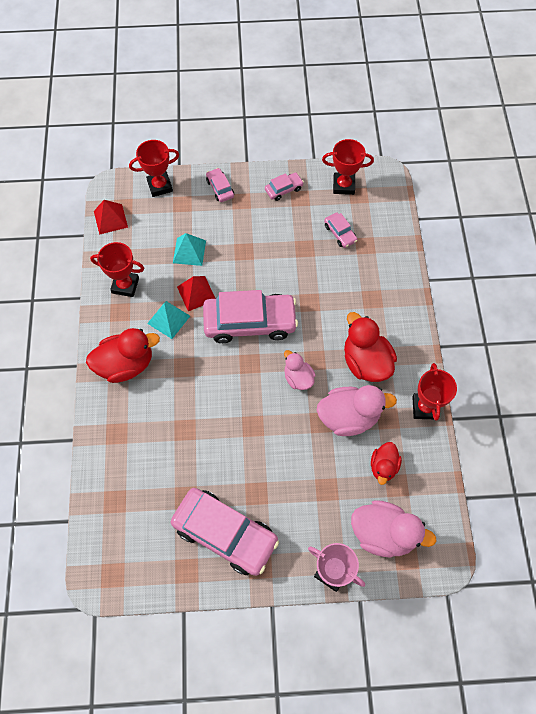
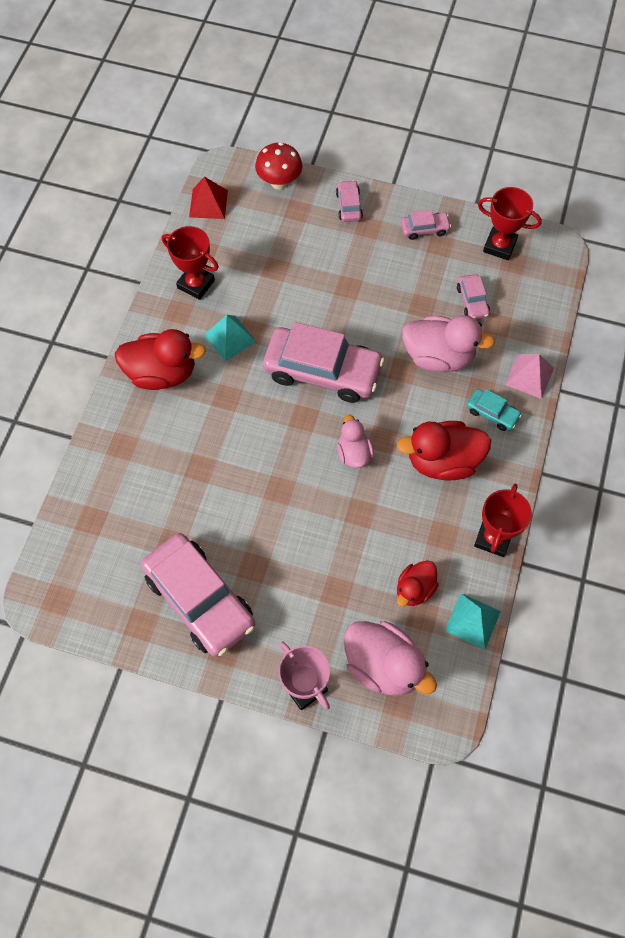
camera: 20 degrees right, 0 degrees up
(160, 186) = (279, 182): red trophy -> red mushroom
(189, 251) = (284, 268): turquoise pyramid -> turquoise pyramid (472, 621)
(196, 293) = (273, 318): red pyramid -> none
(349, 417) = (396, 518): pink duck -> pink duck (438, 357)
(366, 362) = (442, 461): red duck -> red duck turned 90 degrees counterclockwise
(387, 313) = (492, 413): none -> turquoise car
(403, 276) = (529, 376): none -> pink pyramid

